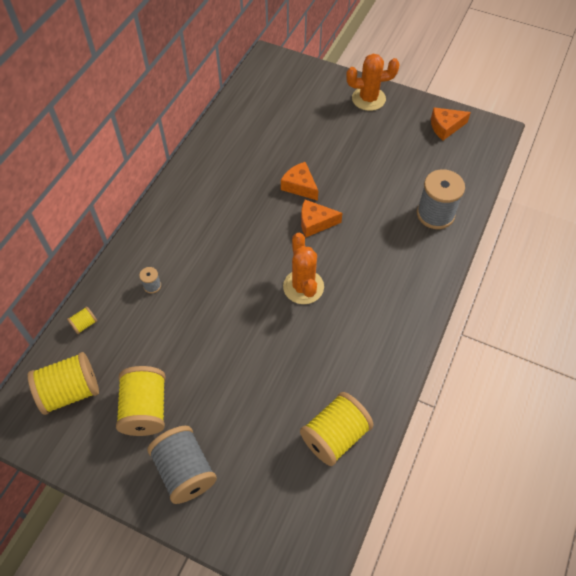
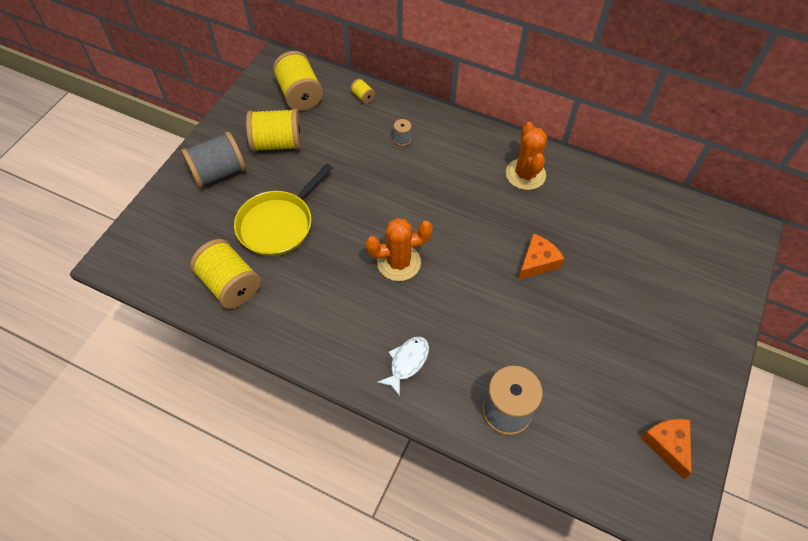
camera: 90 degrees right, 0 degrees up
(259, 397) = (278, 224): none -> yellow pan
(315, 223) = (485, 276): orange cheese -> none
(368, 99) = (701, 346): orange cactus -> orange cactus (525, 174)
(403, 279) = (407, 362): none -> white fish

